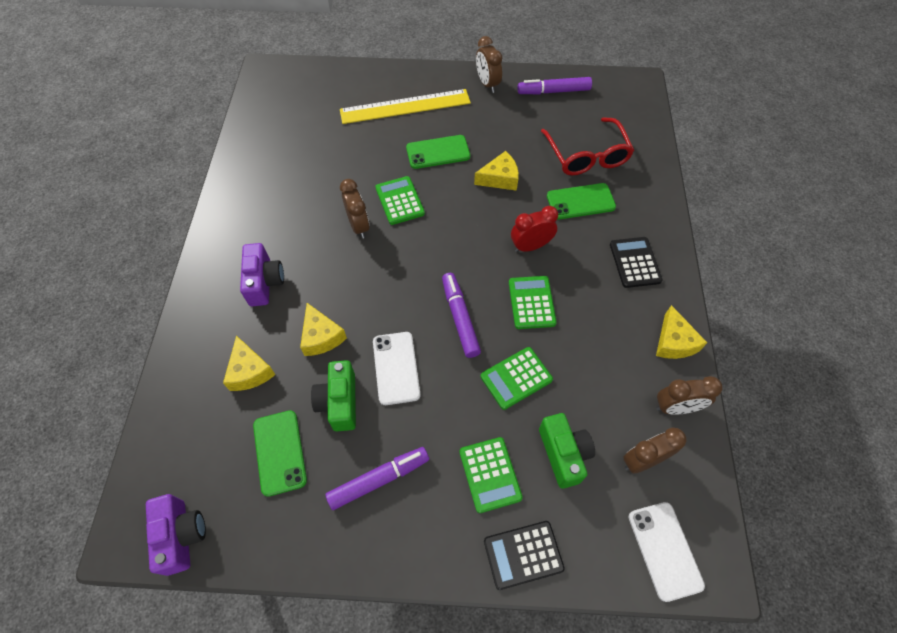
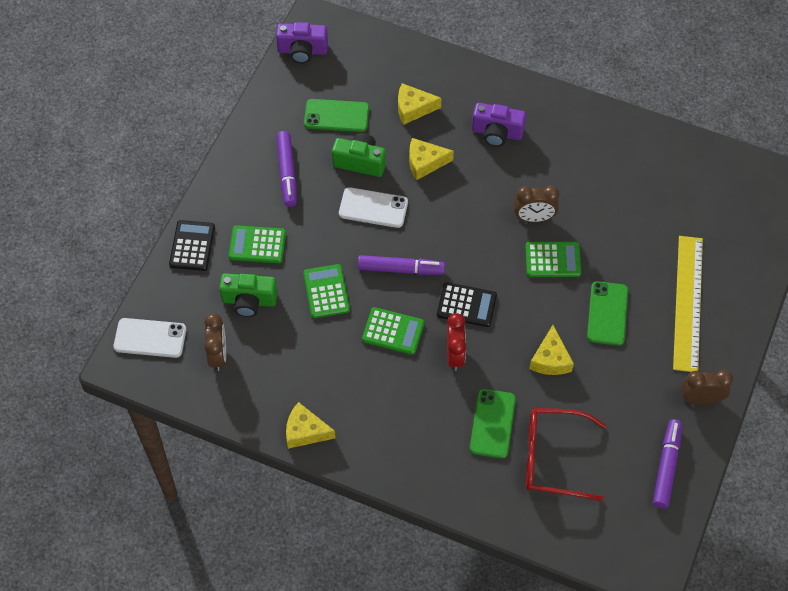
camera: 110 degrees right, 0 degrees up
(635, 262) = (400, 440): black calculator -> black calculator (466, 305)
(675, 407) = (248, 401): brown clock -> none

